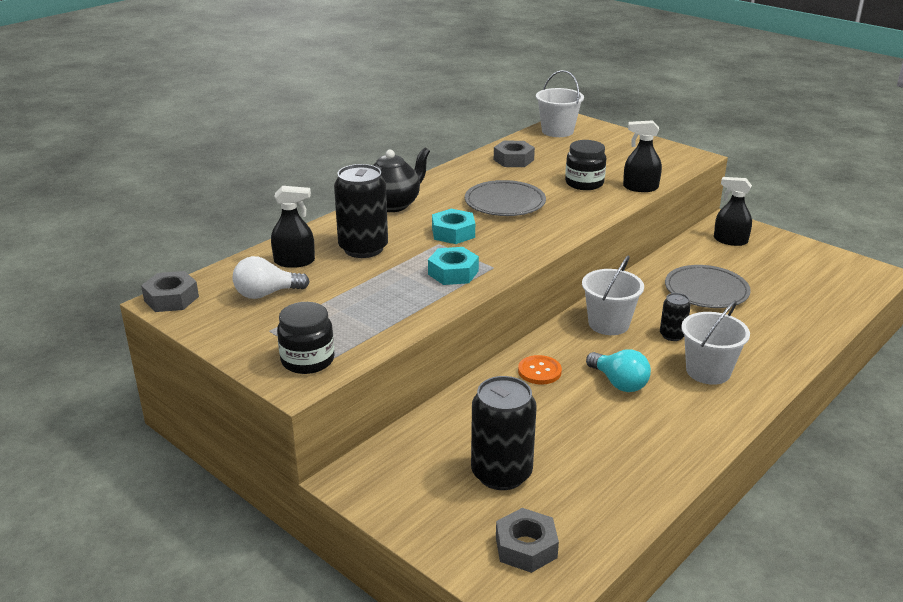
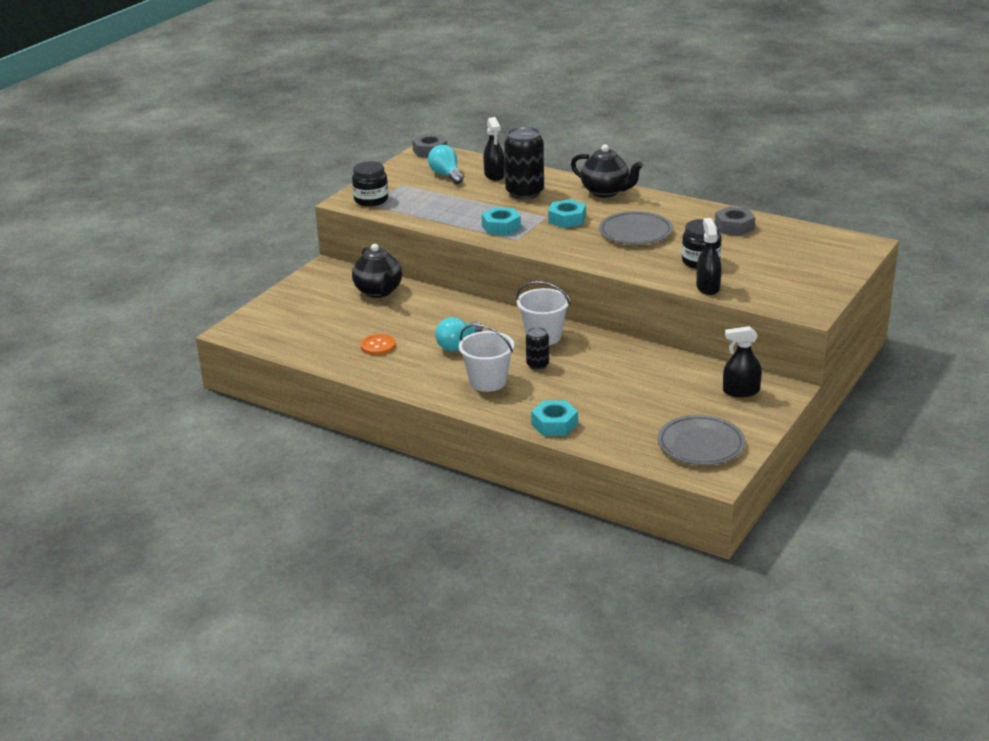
camera: 80 degrees right, 0 degrees up
(266, 294) = (446, 175): white light bulb -> turquoise light bulb
(453, 433) = (379, 291): none -> black teapot
(501, 473) = (341, 311): black can -> none
(526, 547) = (275, 325): grey nut -> none
(539, 371) = (463, 314): orange button -> orange button (378, 346)
(557, 131) = (827, 240): white bucket -> none
(706, 291) = (624, 379): grey plate -> grey plate (701, 444)
(730, 240) = (741, 391): black spray bottle -> black spray bottle turned 105 degrees counterclockwise
(798, 340) = (554, 424): none -> turquoise nut

